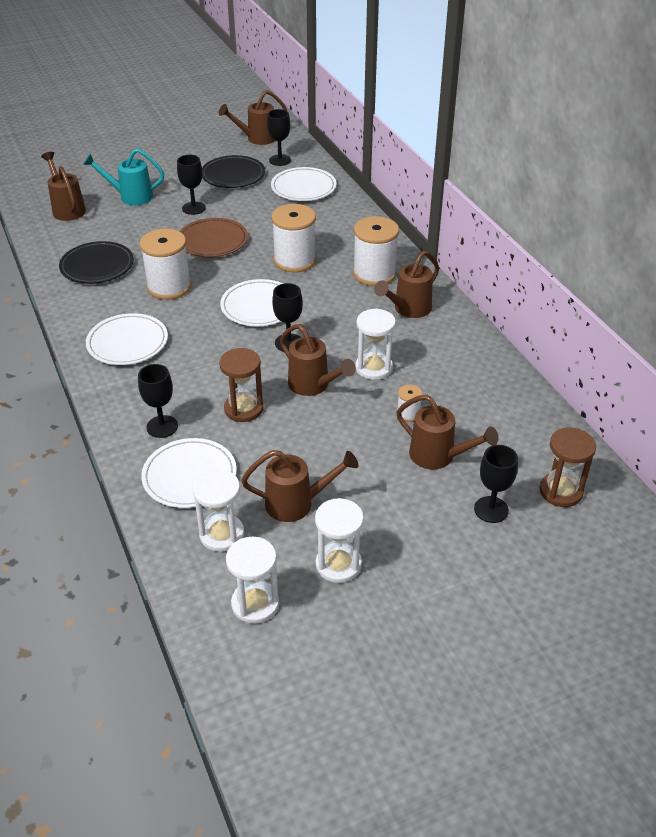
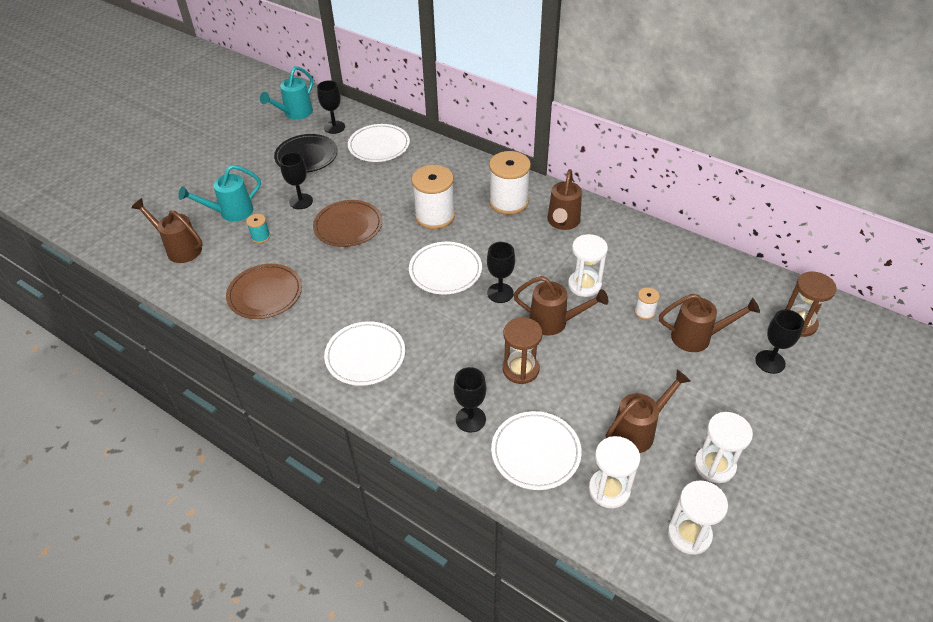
camera: 30 degrees left, 5 degrees up
(97, 266) = (265, 294): black plate -> brown plate
(135, 223) = (261, 237): none -> turquoise spool
(169, 287) = (351, 286): white spool -> none
(257, 138) = (295, 113): brown watering can -> turquoise watering can

